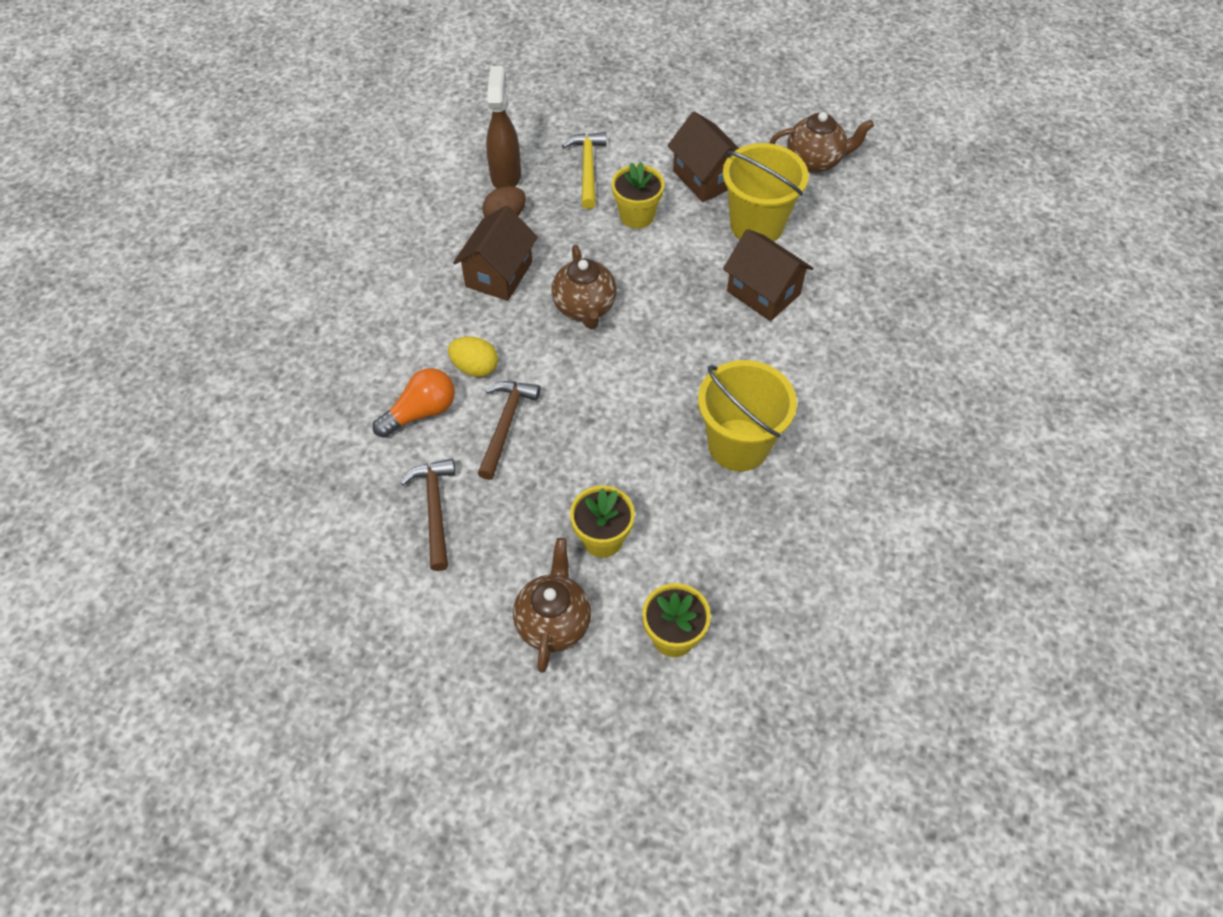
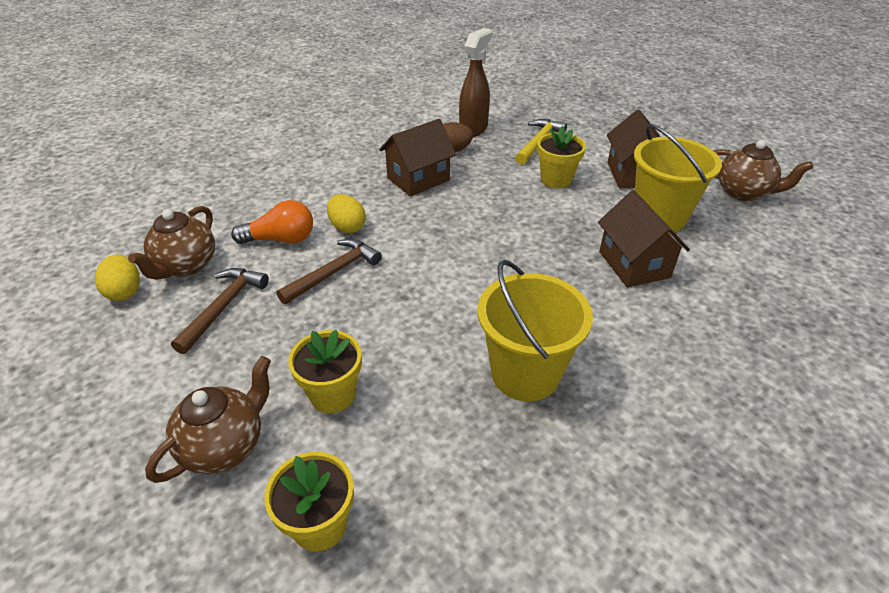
camera: 30 degrees right, 15 degrees down
(321, 541) = (125, 291): none -> yellow egg
(584, 307) = (466, 220): brown teapot -> brown teapot (186, 266)

